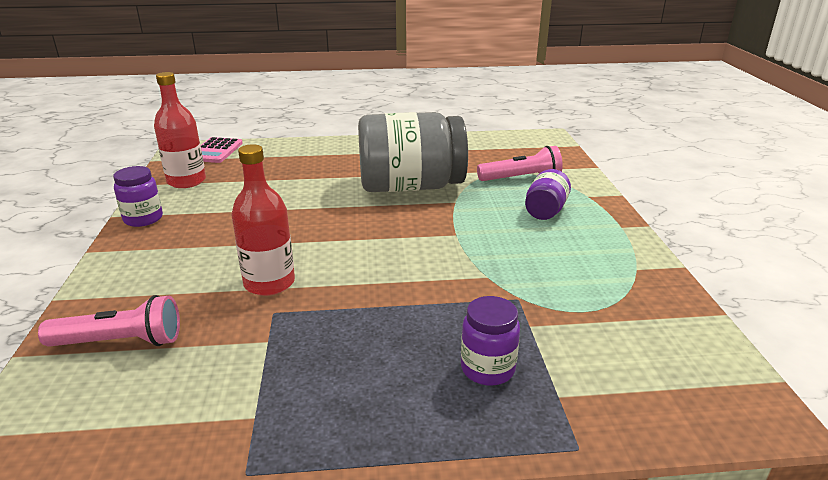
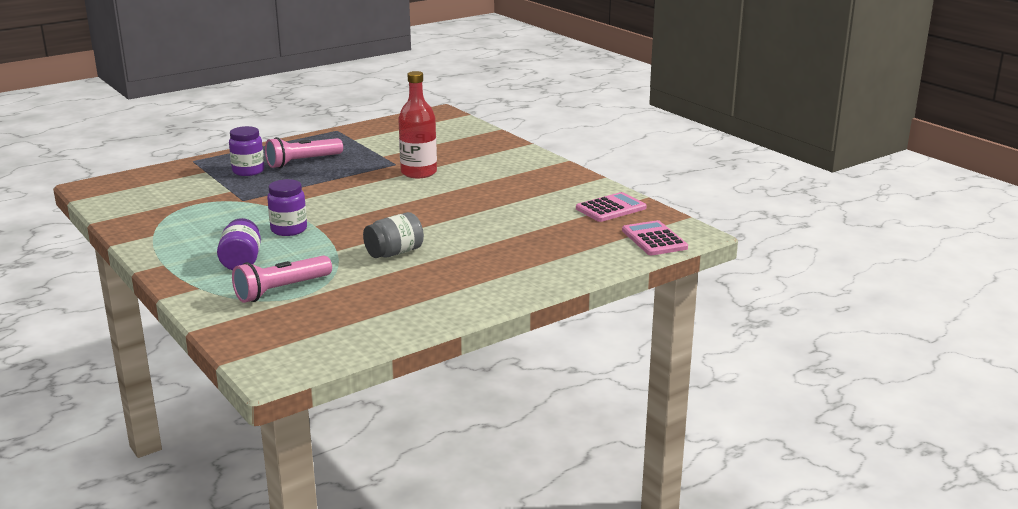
camera: 150 degrees right, 5 degrees down
(120, 342) = (459, 140): pink flashlight -> pink flashlight (303, 162)
(143, 219) = (577, 180): purple jar -> purple jar (289, 230)
(186, 181) = (611, 208): red bottle -> pink calculator
(410, 187) = (394, 253): grey jar -> grey jar, size x0.46

